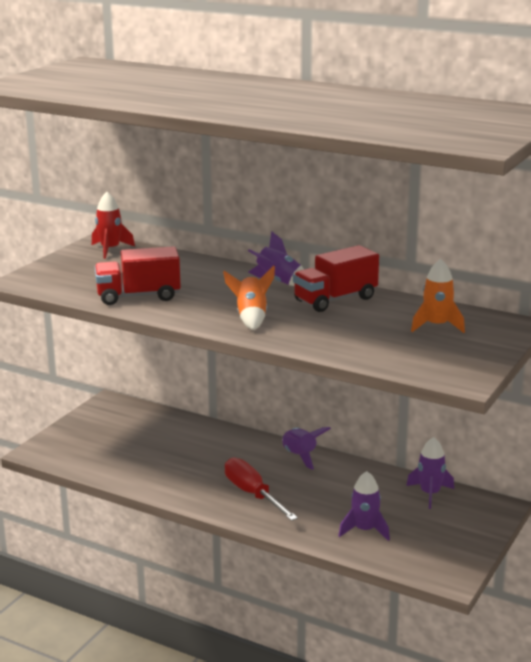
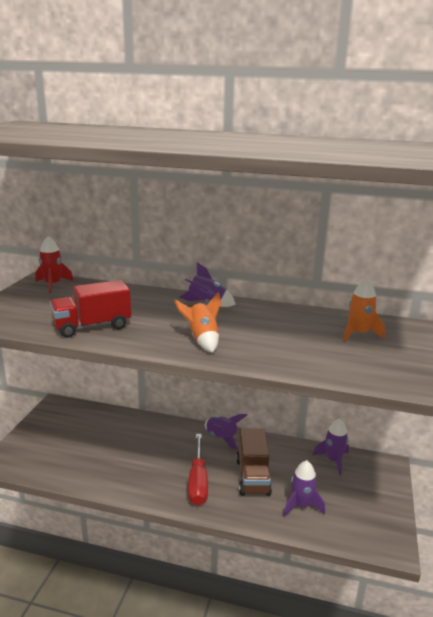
camera: 15 degrees left, 0 degrees up
(253, 494) = (198, 481): red screwdriver -> red screwdriver turned 135 degrees counterclockwise
(320, 497) = (252, 476): none -> brown truck
(335, 299) = (262, 316): red truck -> none

